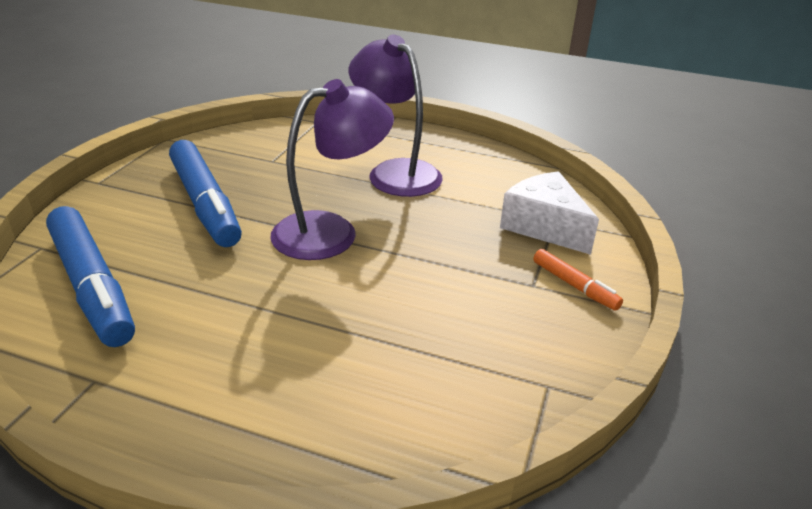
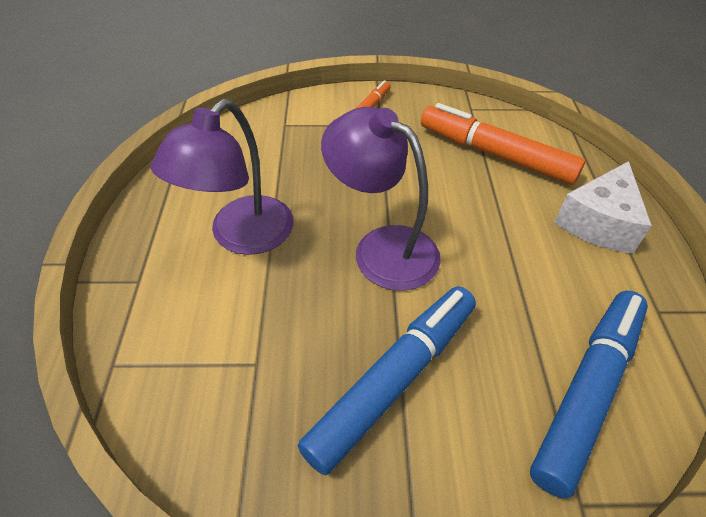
camera: 110 degrees left, 15 degrees up
(425, 364) = (495, 154): none -> orange marker
(544, 226) = (299, 128): white cheese -> white cheese (598, 222)

